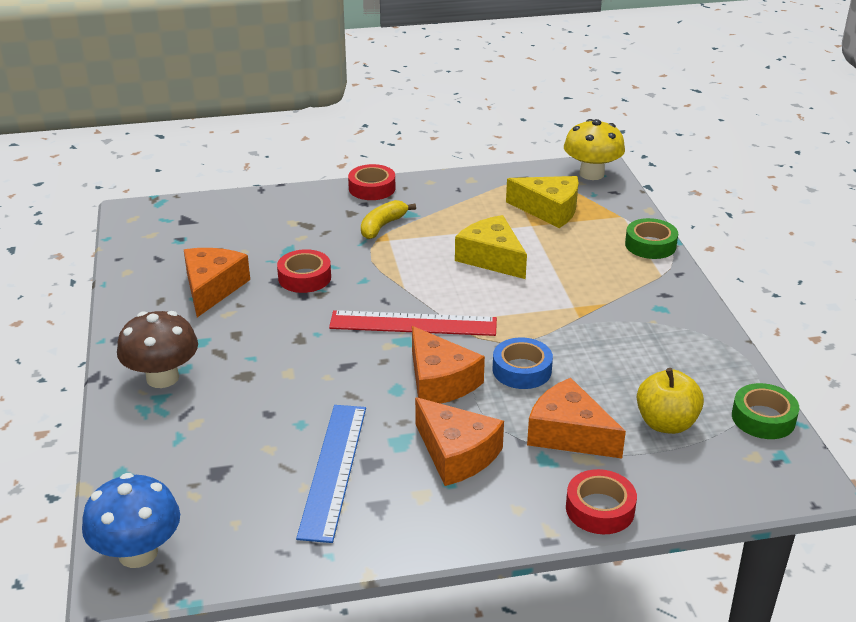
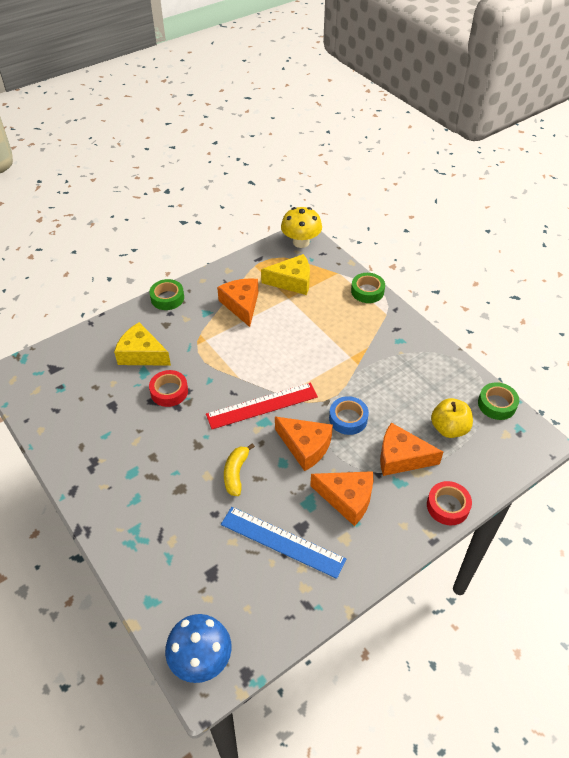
camera: 25 degrees left, 15 degrees up
(162, 377) = (126, 512): brown mushroom -> none
(212, 288) = (112, 423): orange cheese -> orange cheese (241, 305)
(333, 470) = (282, 541): blue ruler -> blue ruler turned 45 degrees counterclockwise
(372, 188) = (167, 298): red tape -> green tape
(382, 226) = (194, 329): yellow banana -> yellow banana (236, 473)
(492, 258) = (279, 334): yellow cheese -> yellow cheese (142, 354)

